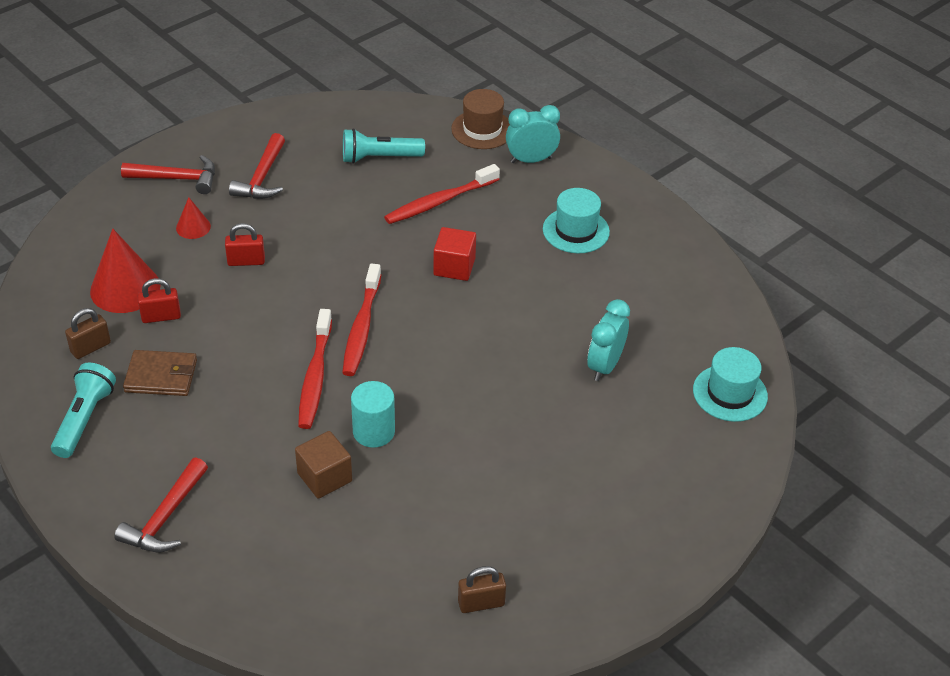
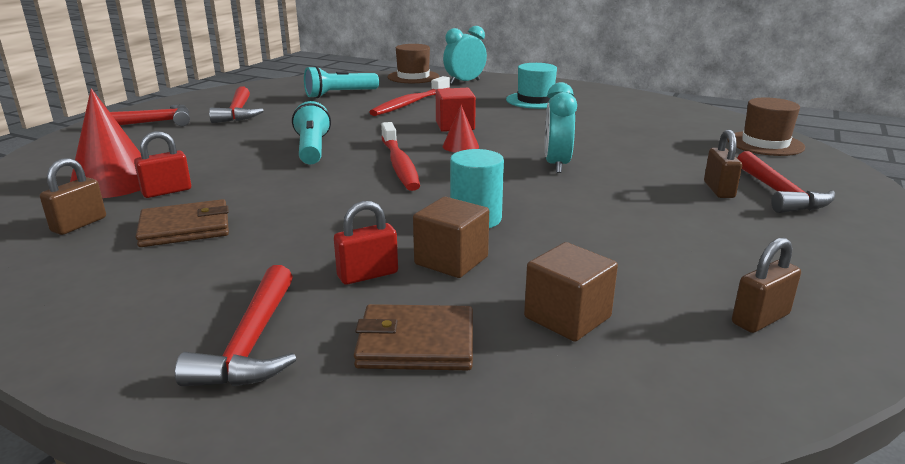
camera: 20 degrees left, 20 degrees down
(84, 419) = (84, 279): turquoise flashlight -> turquoise flashlight (312, 149)
(193, 227) = (180, 141): red cone -> red cone (460, 146)
(246, 261) = (248, 150): red padlock -> red padlock (367, 275)
(257, 549) = (416, 343): none -> brown wallet
(315, 376) = (376, 197): red toothbrush -> none
(361, 559) = (567, 317): none -> brown cube
(603, 454) = (719, 190): none -> brown padlock
(604, 366) = (646, 148): turquoise clock -> turquoise clock (556, 165)
(650, 476) = (779, 193): none -> red hammer
(730, 393) = (765, 144): turquoise hat -> brown hat

